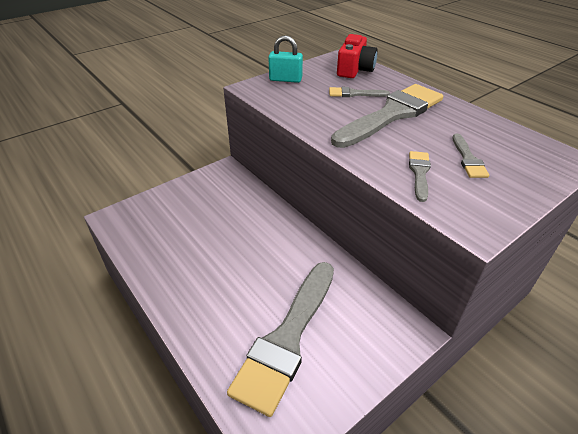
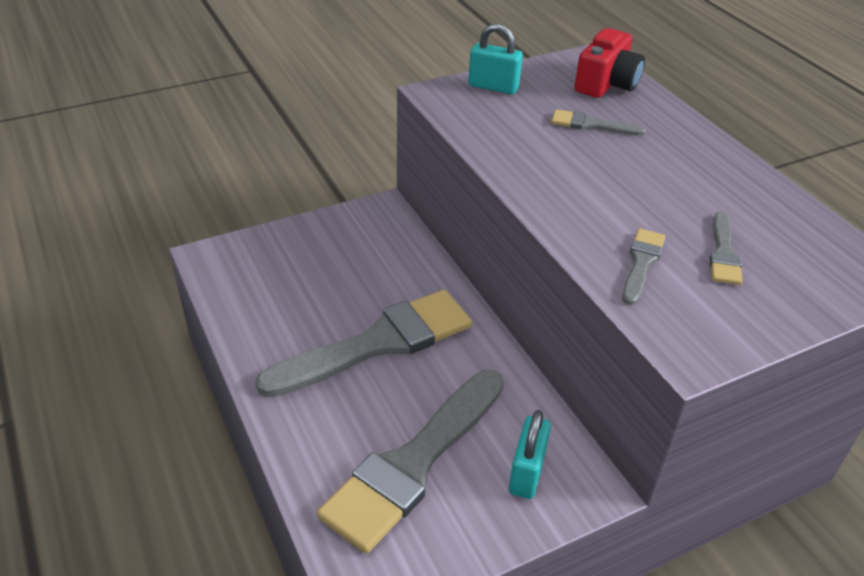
camera: 10 degrees right, 0 degrees up
(366, 330) = (527, 472): none -> turquoise padlock
(391, 114) = (636, 167): grey brush -> grey brush (378, 343)

